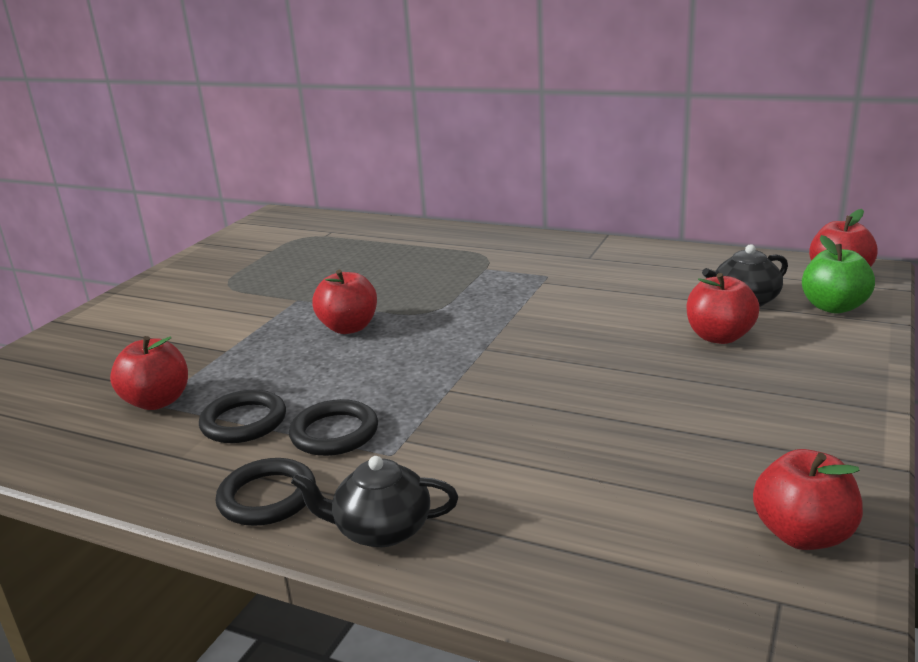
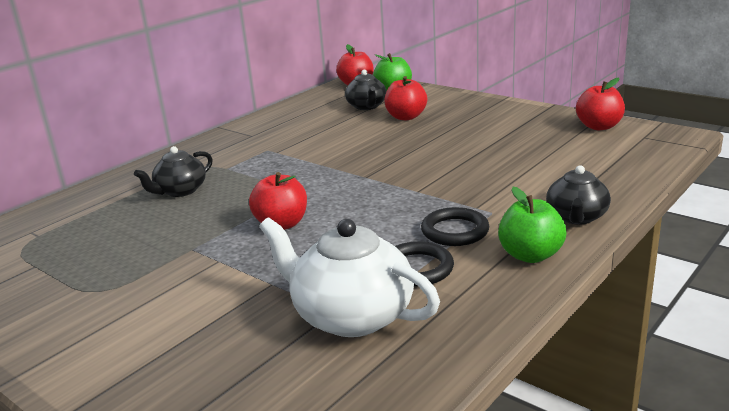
camera: 75 degrees left, 0 degrees up
(157, 401) = (351, 315): red apple -> white teapot
(267, 497) = (530, 255): black ring -> green apple
(422, 262) = (180, 191): none -> black teapot

